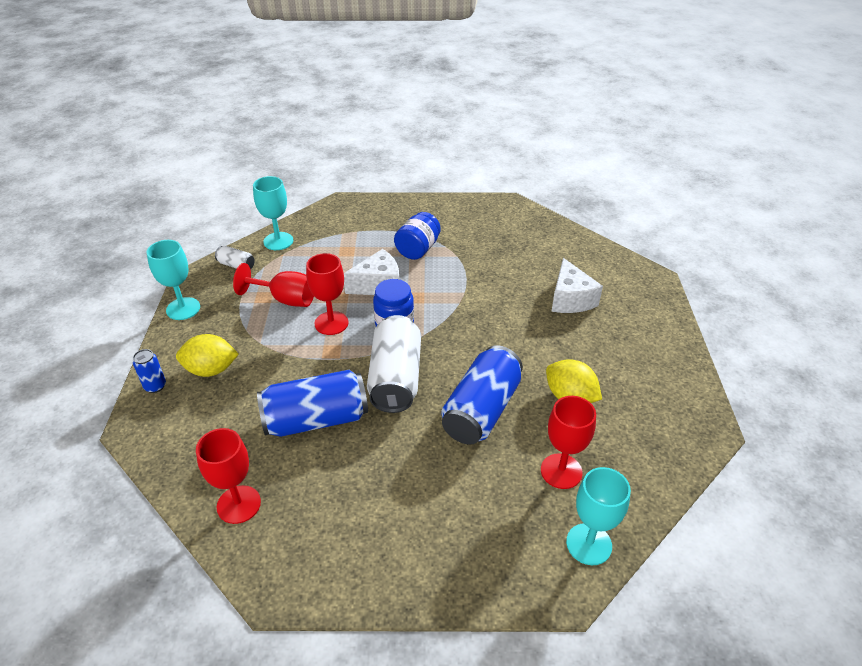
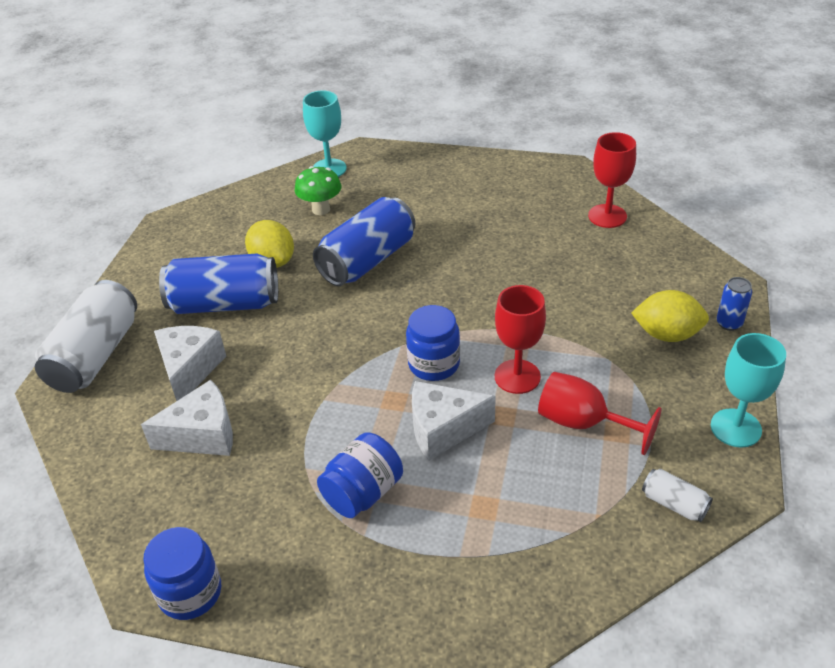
camera: 165 degrees left, 0 degrees up
(278, 241) = (607, 553): turquoise goblet -> none
(316, 419) = (539, 271): blue can -> blue can (225, 304)
(395, 378) = (447, 300): white can -> white can (95, 355)
(487, 204) = (190, 593): none -> blue jar
(530, 264) = (203, 435): none -> white cheese
(561, 471) = (321, 209): red goblet -> green mushroom

